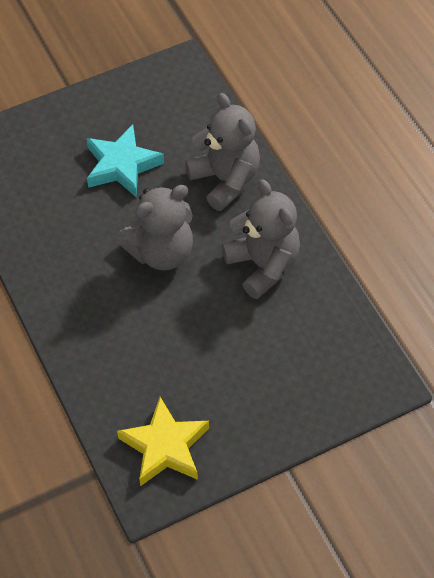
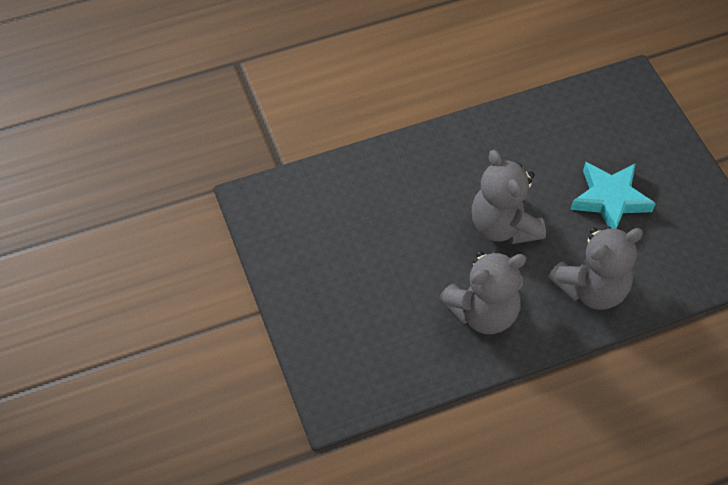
camera: 95 degrees right, 0 degrees up
(165, 447) = (295, 215): yellow star -> none

